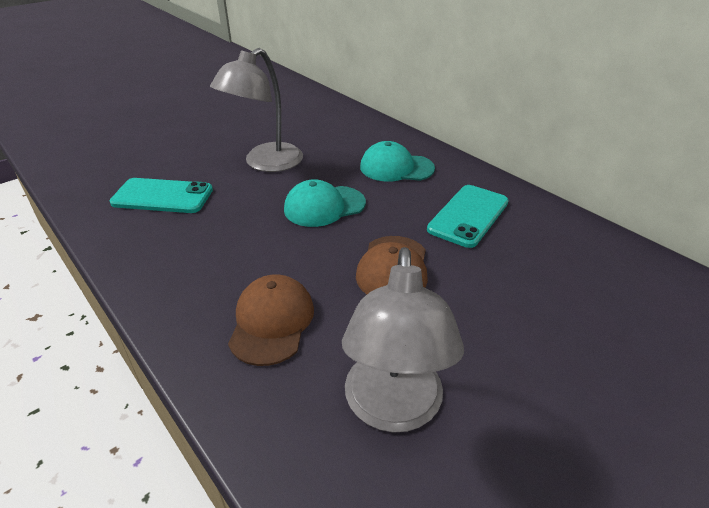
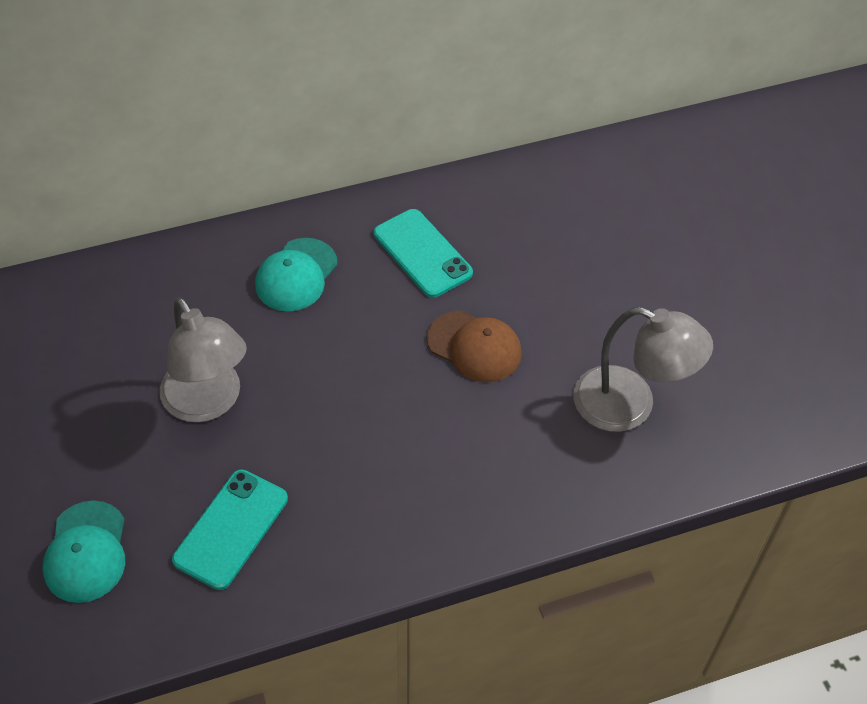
camera: 70 degrees left, 15 degrees up
(272, 322) = (506, 462): brown cap -> none
(324, 206) = (341, 369): turquoise cap -> turquoise cap (86, 552)

